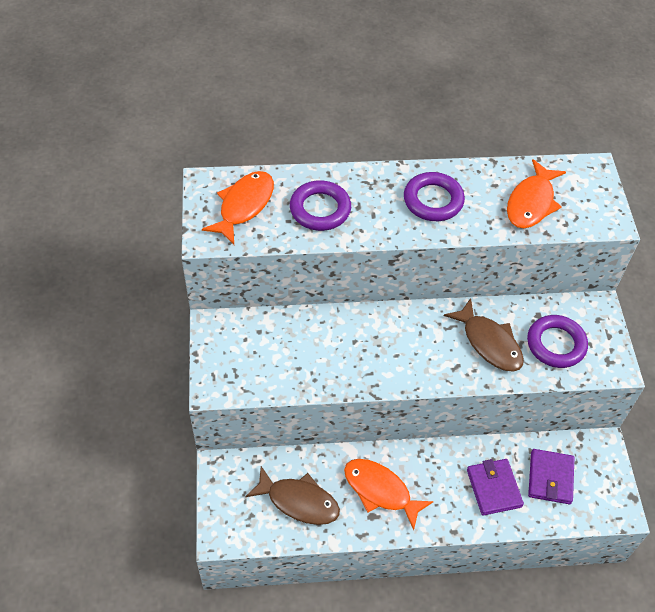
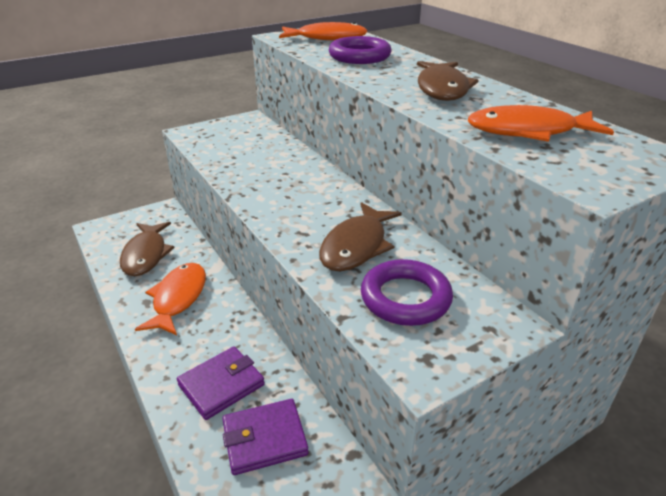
camera: 65 degrees right, 20 degrees down
(433, 200) = (442, 89): purple ring -> brown fish

